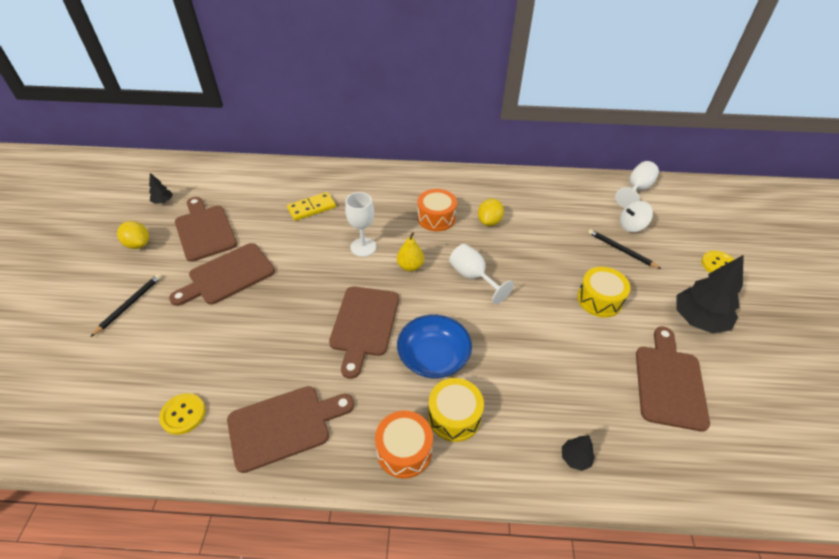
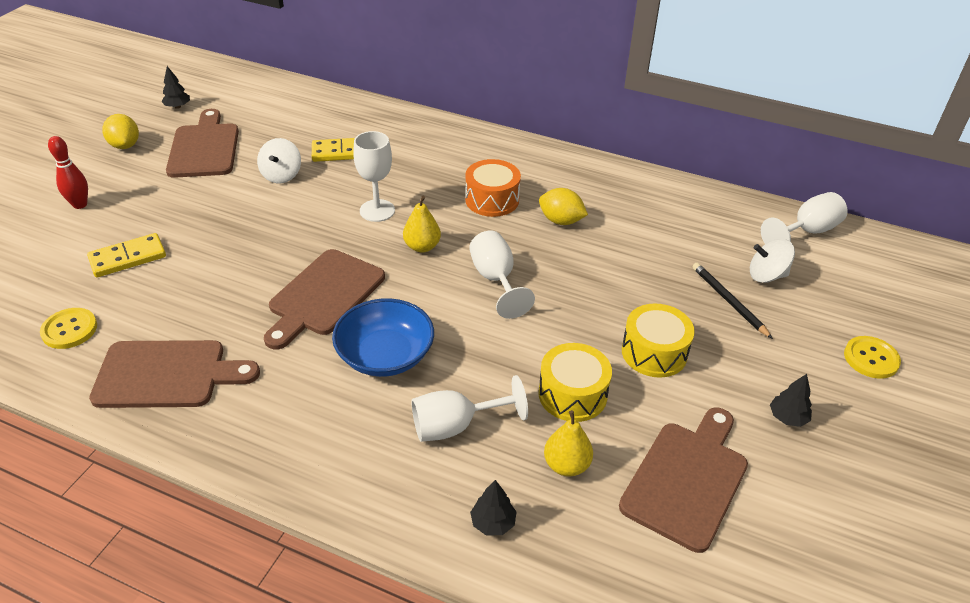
camera: 20 degrees right, 5 degrees down
(129, 304) = (80, 204): black pencil -> red bowling pin
(196, 339) = (128, 258): none -> yellow domino
(228, 275) = (201, 202): brown cutting board -> none
(277, 237) = (281, 175): none -> white spinning top
(404, 450) = (285, 443): orange drum -> none
(454, 416) = (368, 427): yellow drum -> yellow drum (572, 394)
(489, 221) = (561, 221): yellow lemon -> yellow lemon turned 75 degrees clockwise
(510, 395) = (455, 426): none -> white goblet
(595, 398) = (566, 465): none -> yellow pear
(698, 319) = (787, 418): black tree -> black tree, size x0.46

